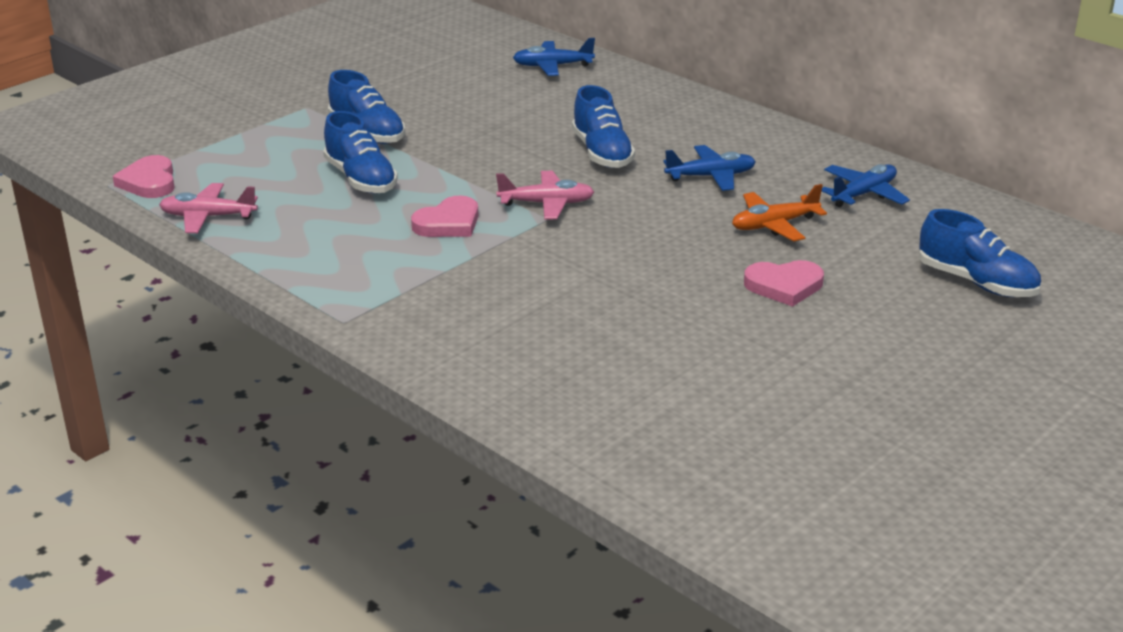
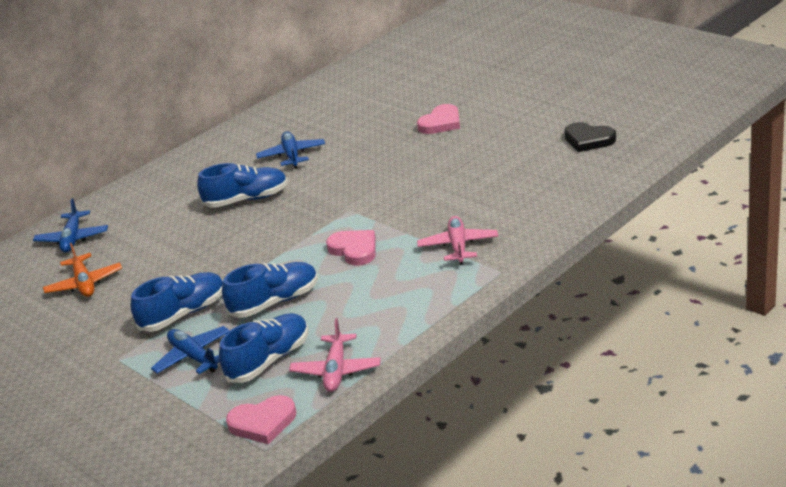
camera: 85 degrees left, 0 degrees up
(546, 204) = (326, 213): pink plane -> pink plane (458, 246)
(692, 417) = (588, 140): none -> black heart
(774, 225) = (363, 130): orange plane -> orange plane (84, 283)
(784, 286) = (441, 123): pink heart -> pink heart turned 45 degrees clockwise
(863, 194) = (324, 105): blue plane -> blue plane (193, 357)
(976, 282) = (434, 71): blue shoe -> blue shoe (269, 360)

